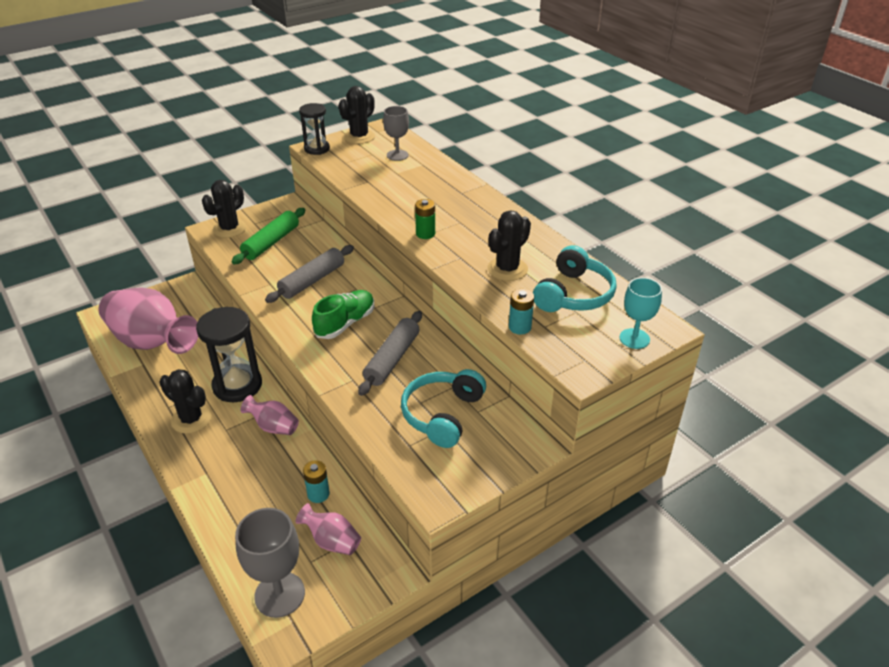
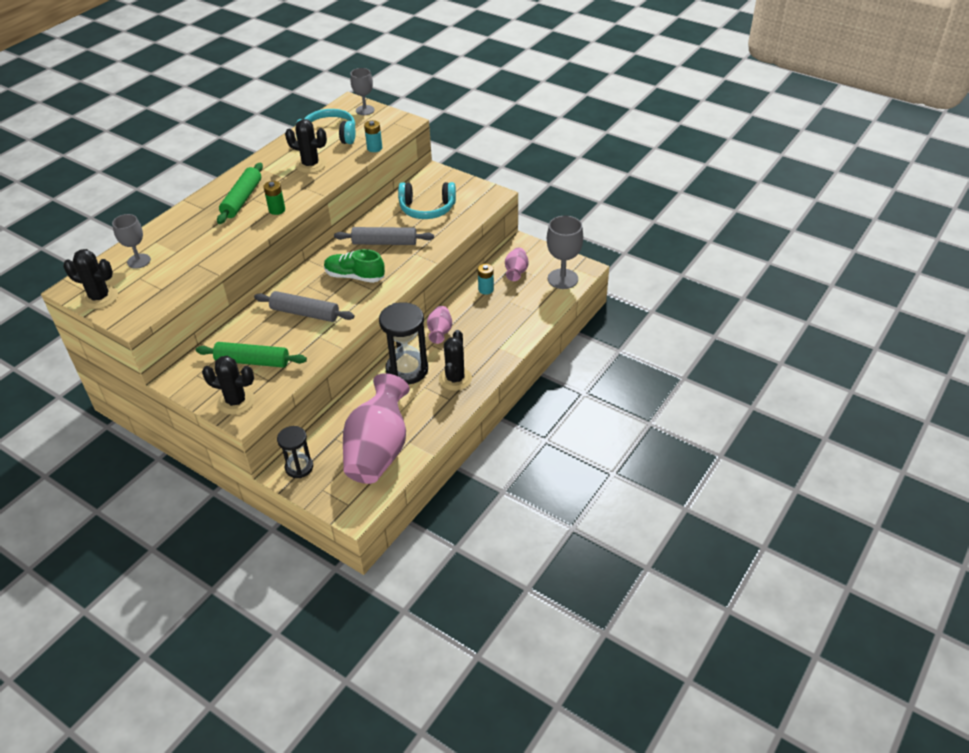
camera: 110 degrees left, 5 degrees up
(317, 149) = (134, 317): black hourglass -> black hourglass (299, 467)
(462, 215) = (242, 199): none -> green rolling pin
(634, 338) = (365, 110): turquoise goblet -> grey goblet

